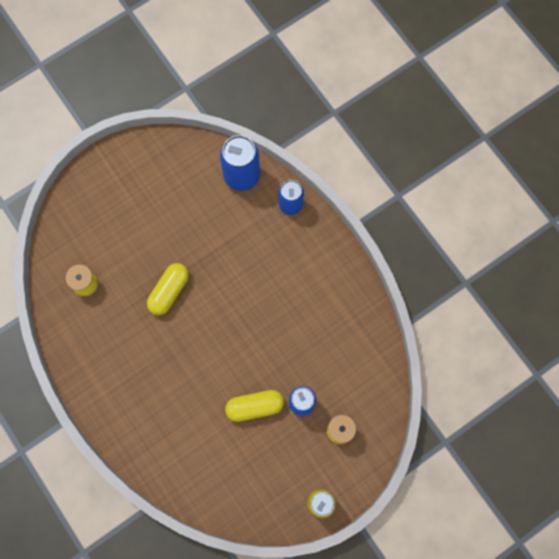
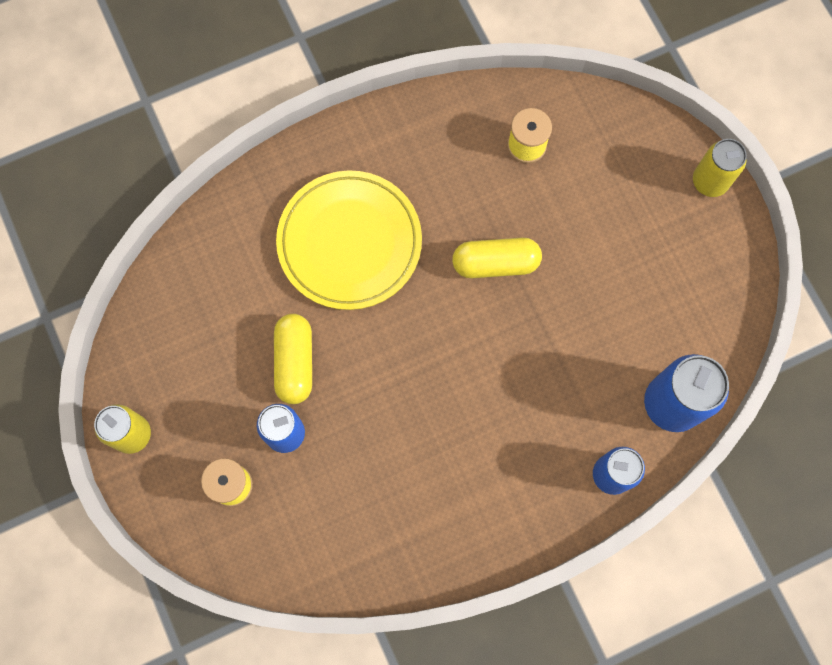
camera: 100 degrees right, 0 degrees up
(96, 169) = (709, 181): none -> yellow can
(168, 387) = (349, 242): none -> yellow plate
(169, 291) = (495, 263): yellow capsule -> yellow capsule turned 45 degrees counterclockwise

